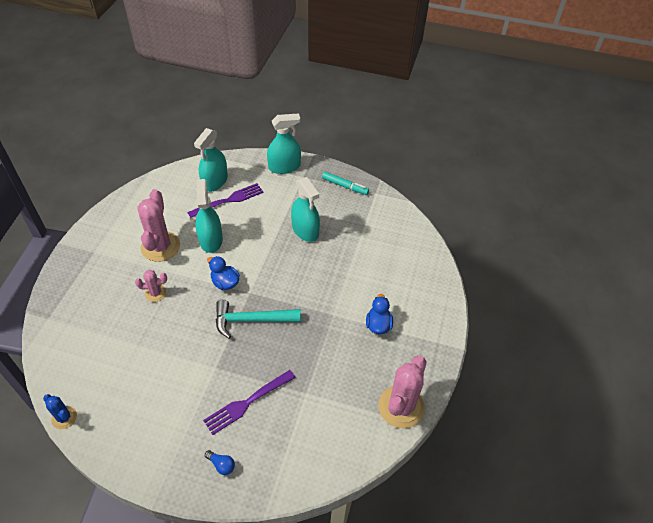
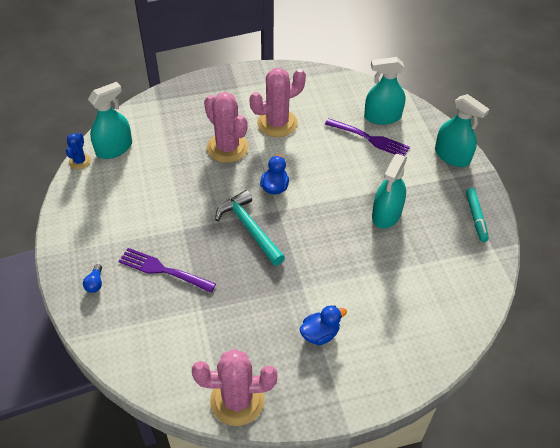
camera: 60 degrees right, 0 degrees up
(155, 293) = (227, 148): pink cactus -> pink cactus, size x1.94
(211, 240) = (313, 151): turquoise spray bottle -> turquoise spray bottle (114, 148)

